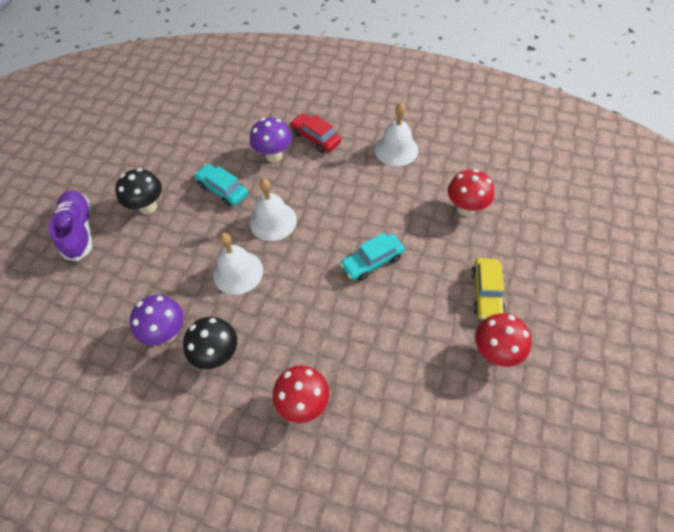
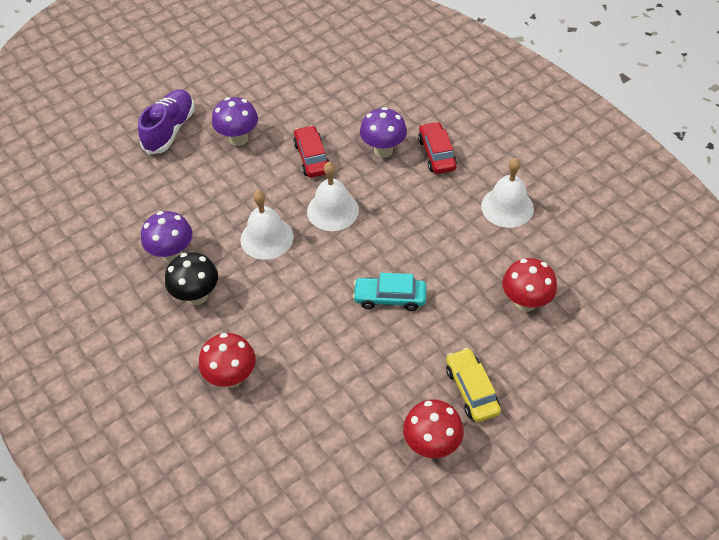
camera: 35 degrees right, 5 degrees down
(148, 207) = (238, 139): black mushroom -> purple mushroom
(222, 190) = (312, 158): turquoise car -> red car
(486, 293) = (471, 390): yellow car -> yellow car turned 120 degrees clockwise

